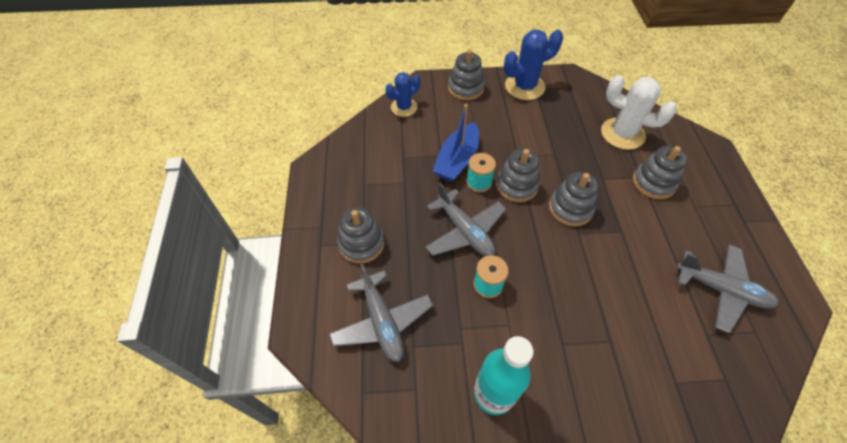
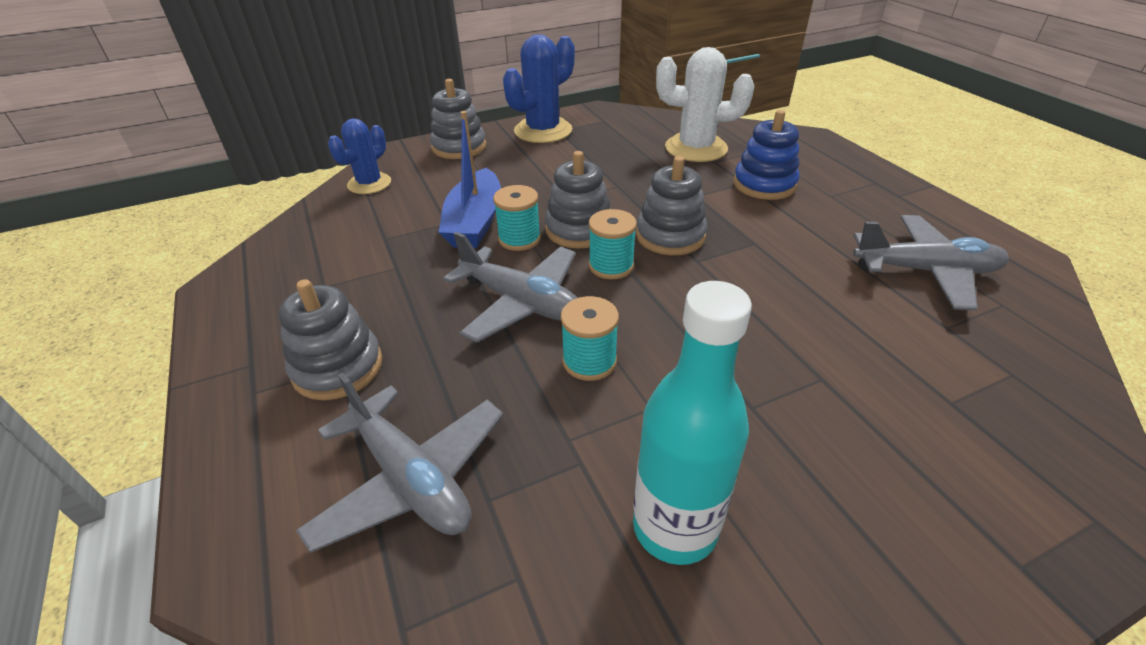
camera: 20 degrees left, 15 degrees down
(525, 221) = (611, 266): none -> turquoise spool
(653, 182) = (764, 184): grey stacking toy -> blue stacking toy

